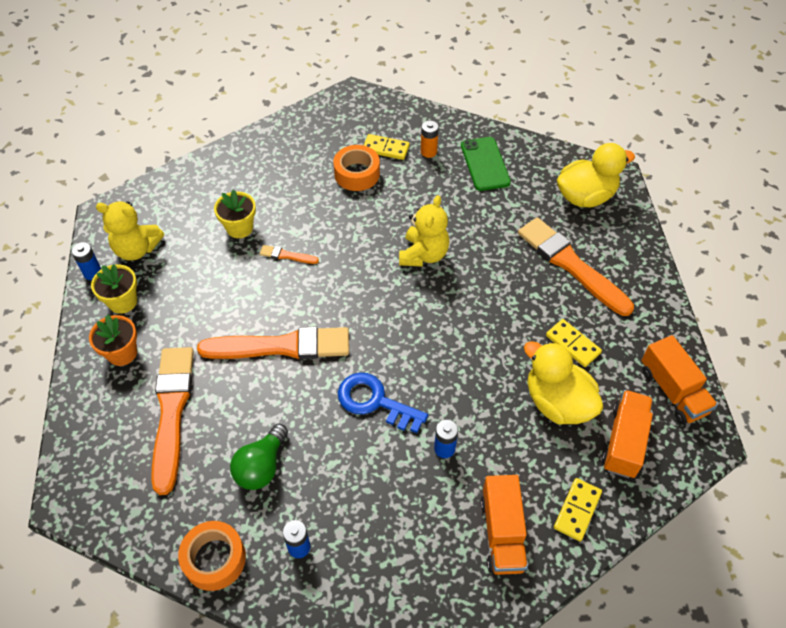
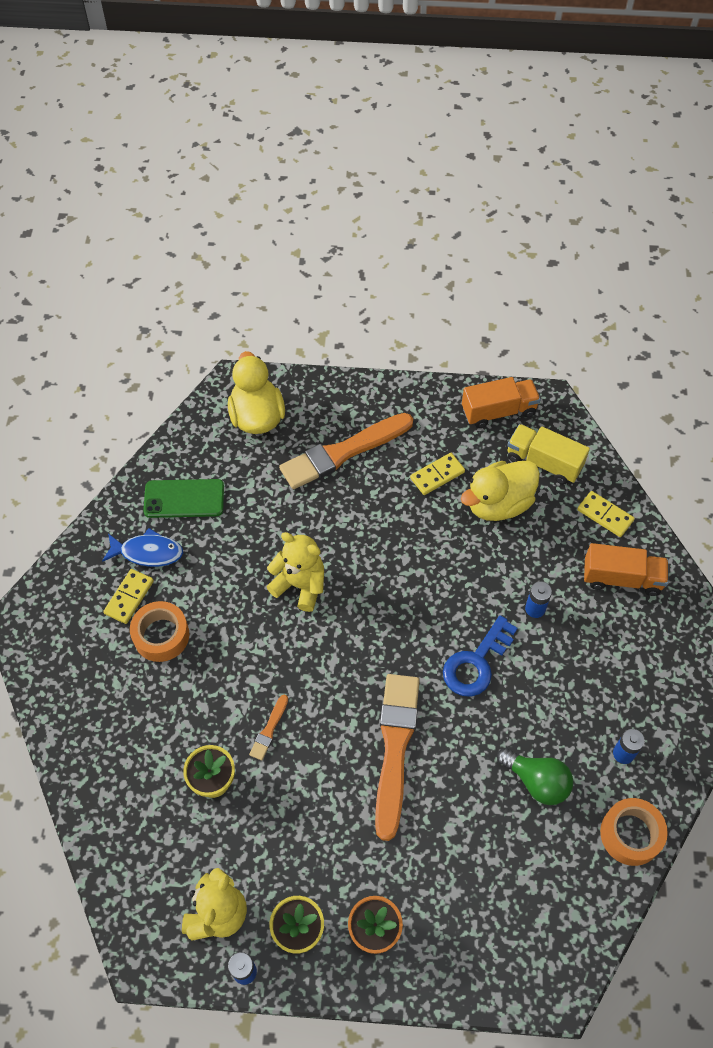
camera: 80 degrees left, 5 degrees up
(172, 412) = (461, 873): orange brush -> none
(428, 152) = (148, 552): orange battery -> blue fish
(624, 441) = (543, 462): orange truck -> yellow truck

